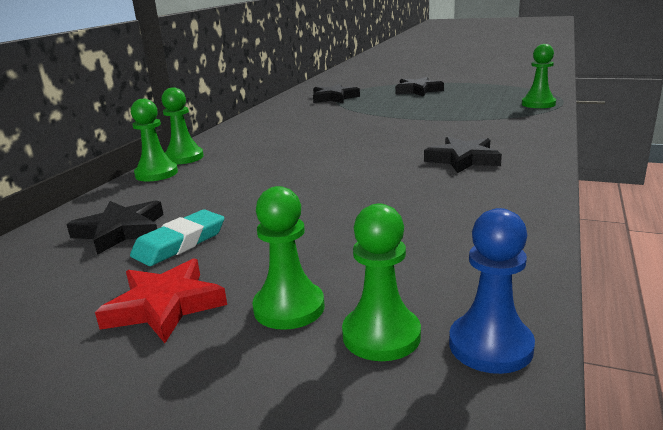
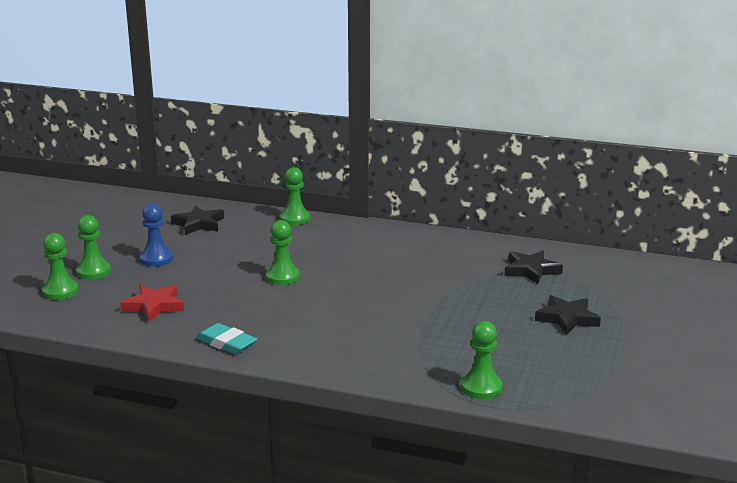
camera: 85 degrees right, 0 degrees up
(165, 306) = (110, 246): red star -> red star (154, 306)
(180, 243) = (175, 241): turquoise eraser -> turquoise eraser (226, 343)
(184, 158) = (329, 223): green pawn -> green pawn (282, 277)
(463, 159) = (287, 326): black star -> none
(490, 346) = (39, 313): blue pawn -> blue pawn (156, 259)

